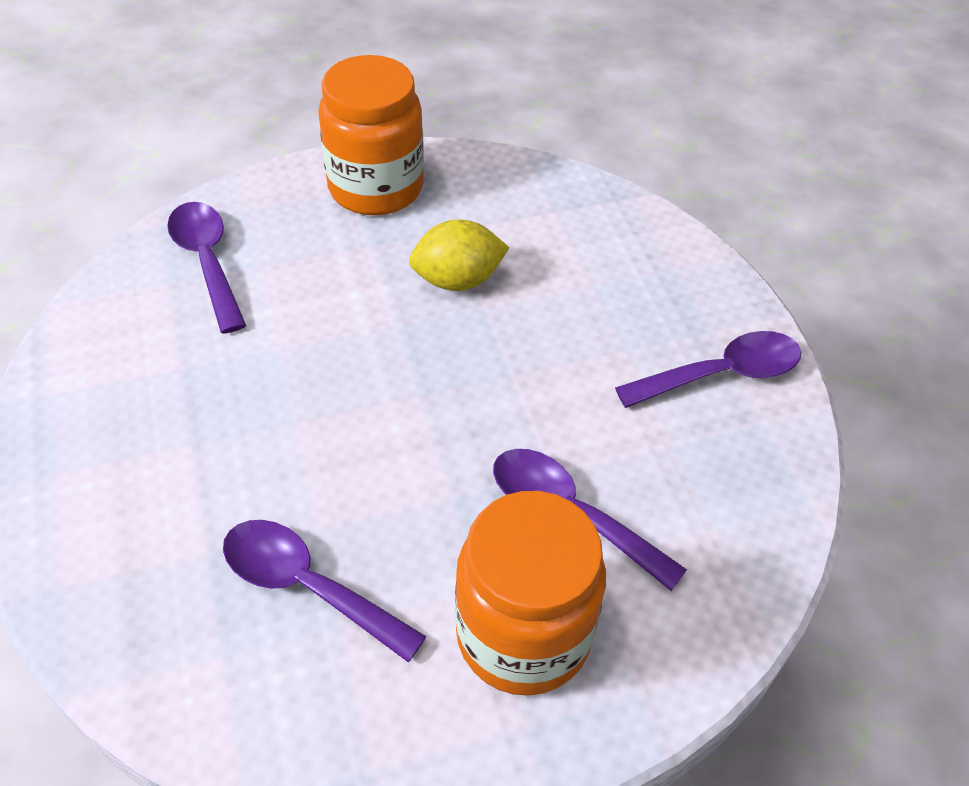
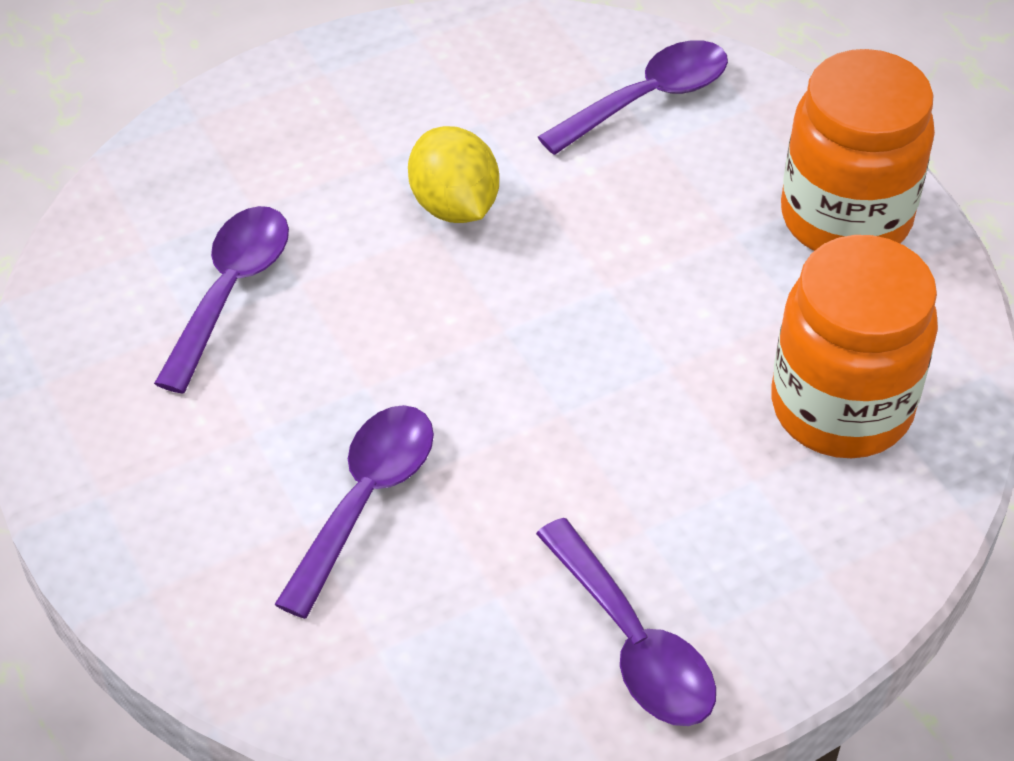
camera: 80 degrees right, 0 degrees up
(458, 280) = (705, 333): yellow lemon -> yellow lemon (454, 206)
(523, 635) = (202, 478): orange jar -> orange jar (841, 407)

